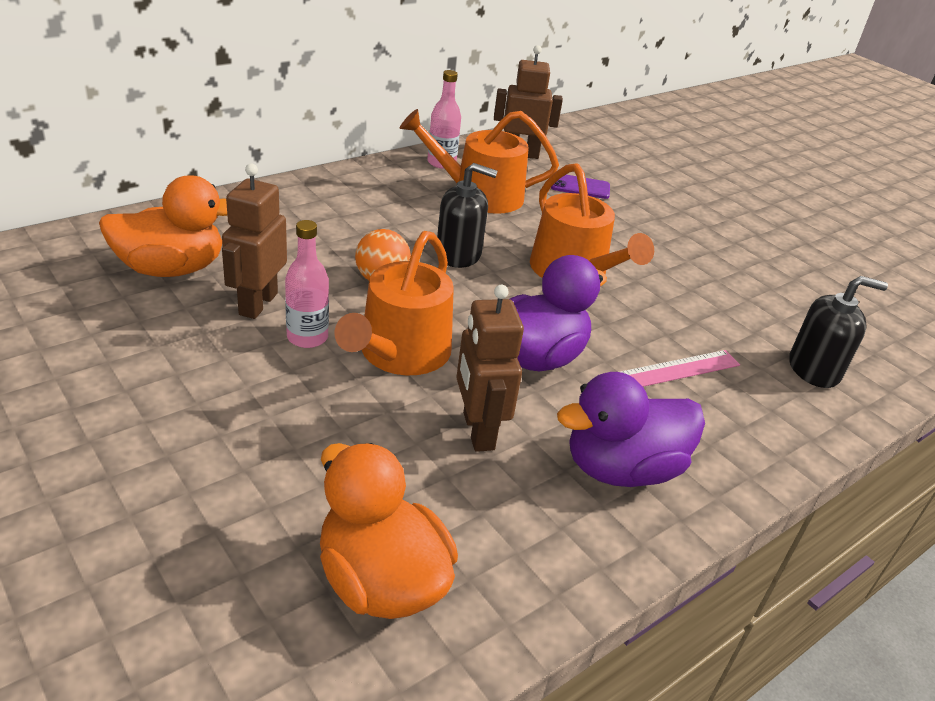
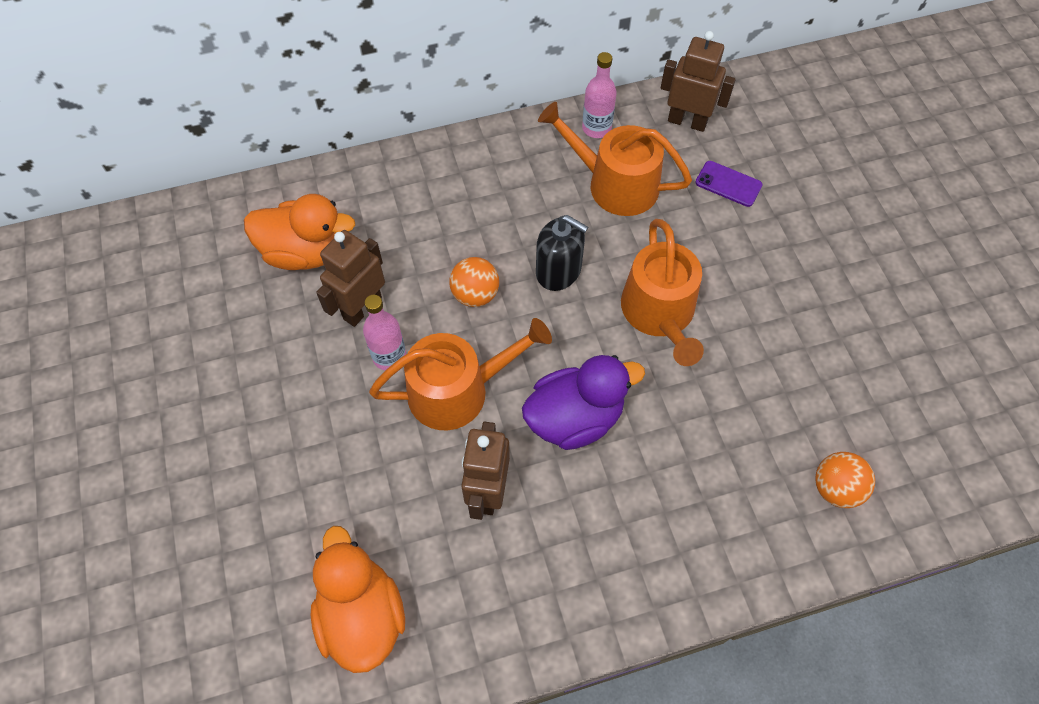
camera: 25 degrees right, 25 degrees up
(400, 353) = (458, 390): orange watering can -> orange watering can turned 150 degrees counterclockwise
(621, 468) = (588, 559): purple duck -> none
(678, 369) = (697, 460): pink ruler -> none
(814, 369) = (835, 488): black soap dispenser -> orange ball

